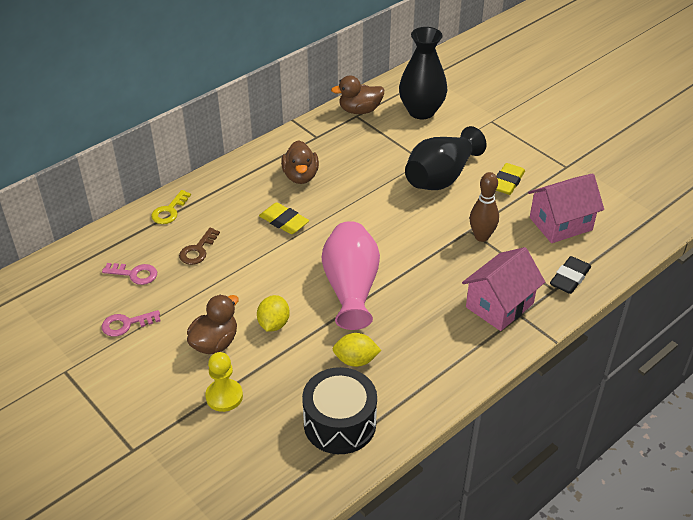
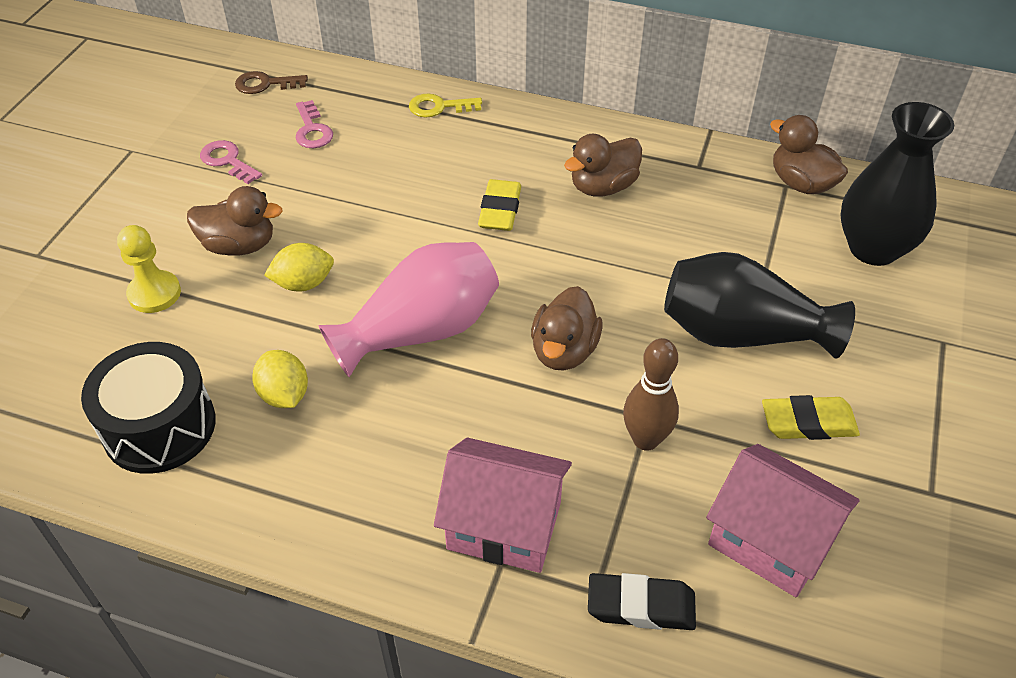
camera: 60 degrees right, 5 degrees up
(198, 250) = (388, 160): brown key -> brown key (265, 84)
(406, 240) = (564, 351): none -> brown duck

